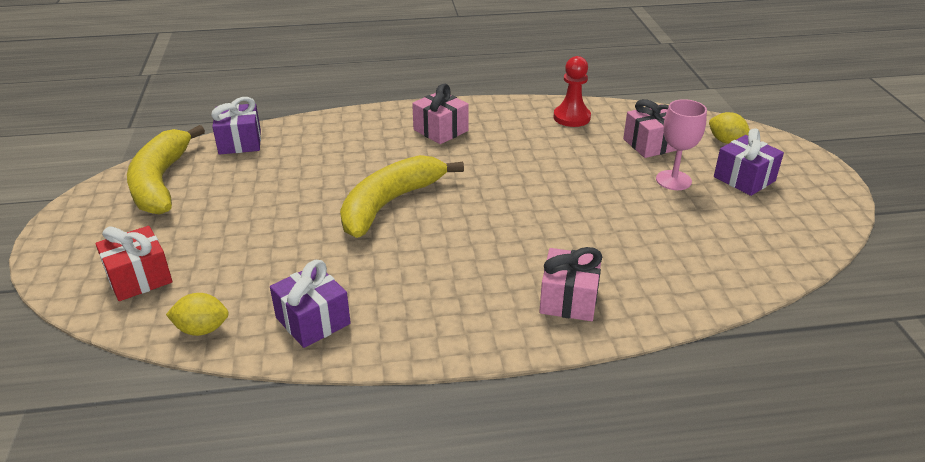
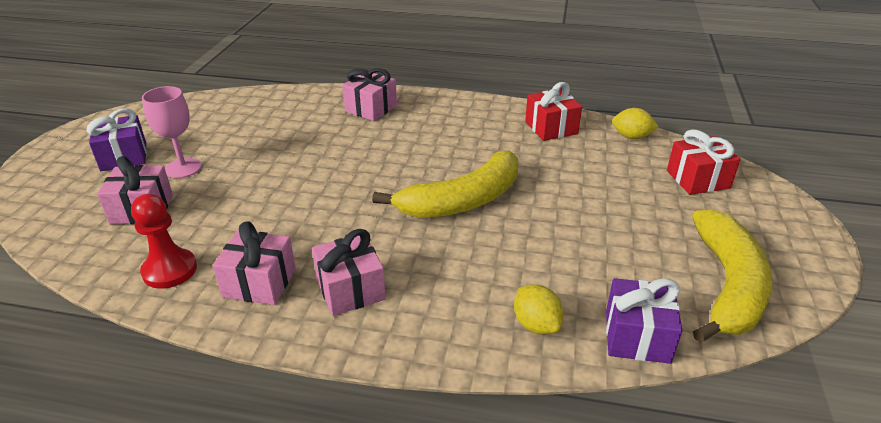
camera: 160 degrees left, 0 degrees up
(313, 321) = (551, 128): purple gift -> red gift
(504, 122) = (259, 283): none -> pink gift
(726, 141) = (66, 196): yellow lemon -> yellow lemon (536, 324)

